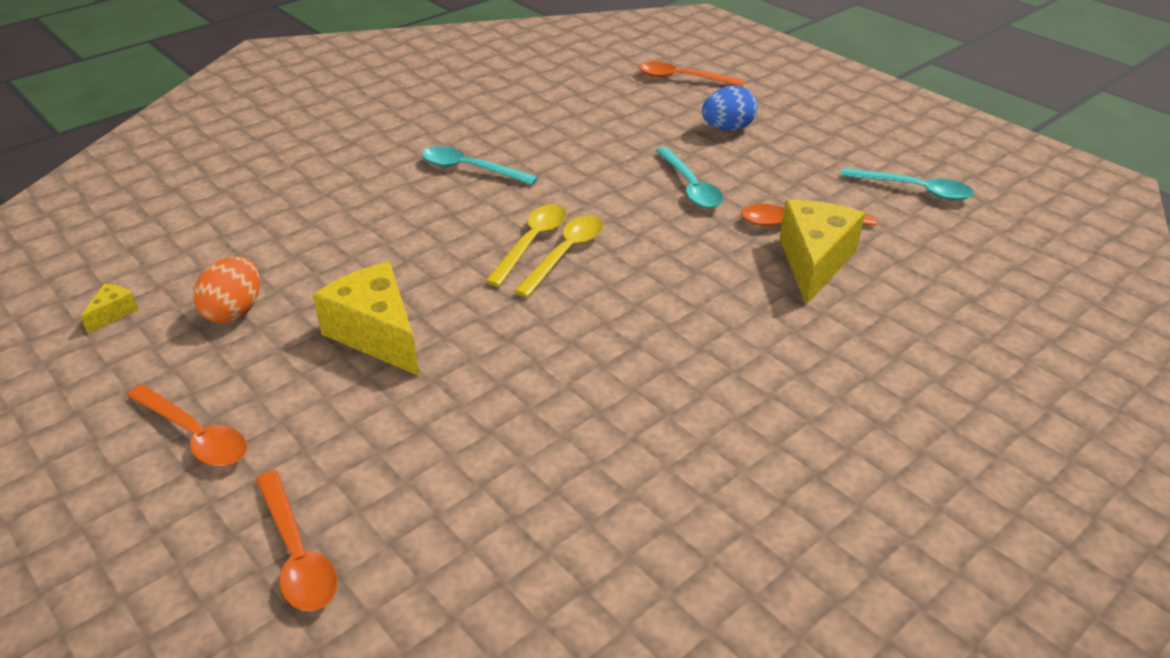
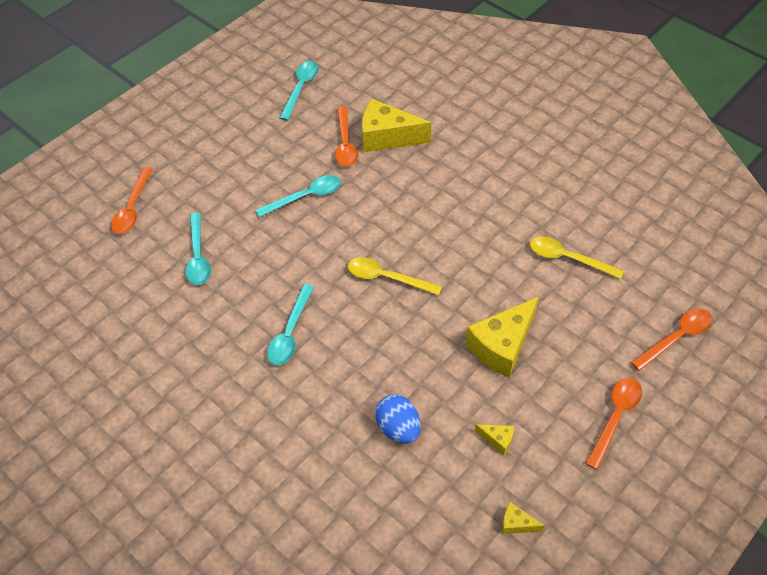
camera: 95 degrees left, 15 degrees up
(235, 311) = (497, 439): orange egg -> yellow cheese
(565, 254) = (397, 258): yellow spoon -> yellow spoon (568, 258)
(601, 115) = (198, 256): none -> turquoise spoon
(727, 129) = (220, 178): blue egg -> blue egg (398, 428)

